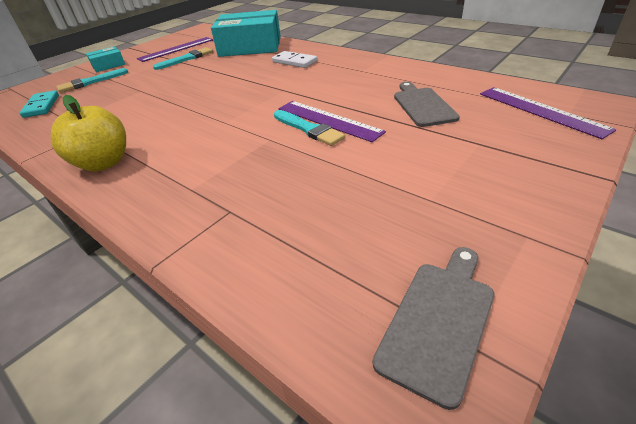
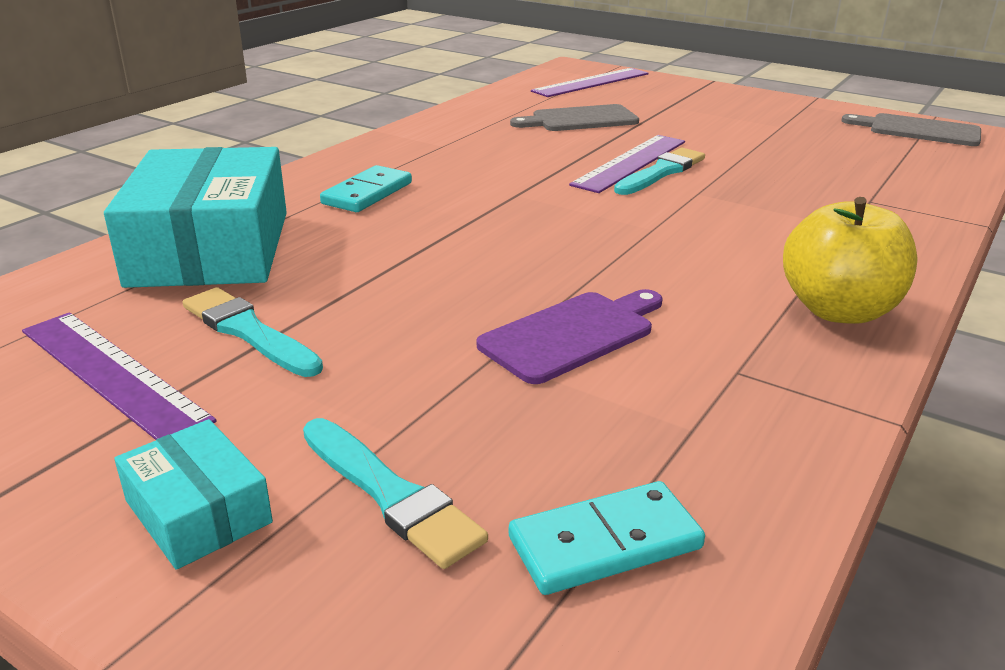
camera: 100 degrees left, 10 degrees down
(142, 102) = (572, 334): none -> purple cutting board
(294, 62) = (367, 193): white domino -> turquoise domino

